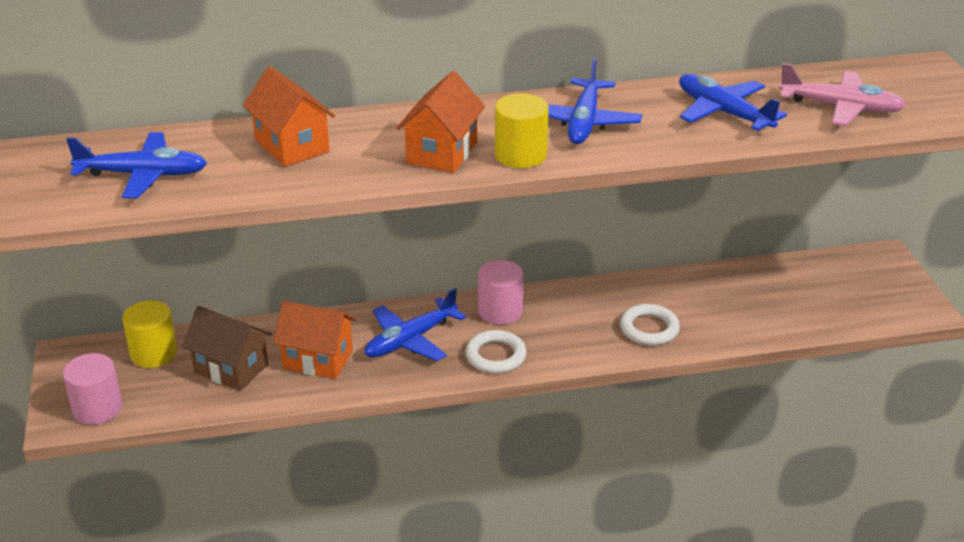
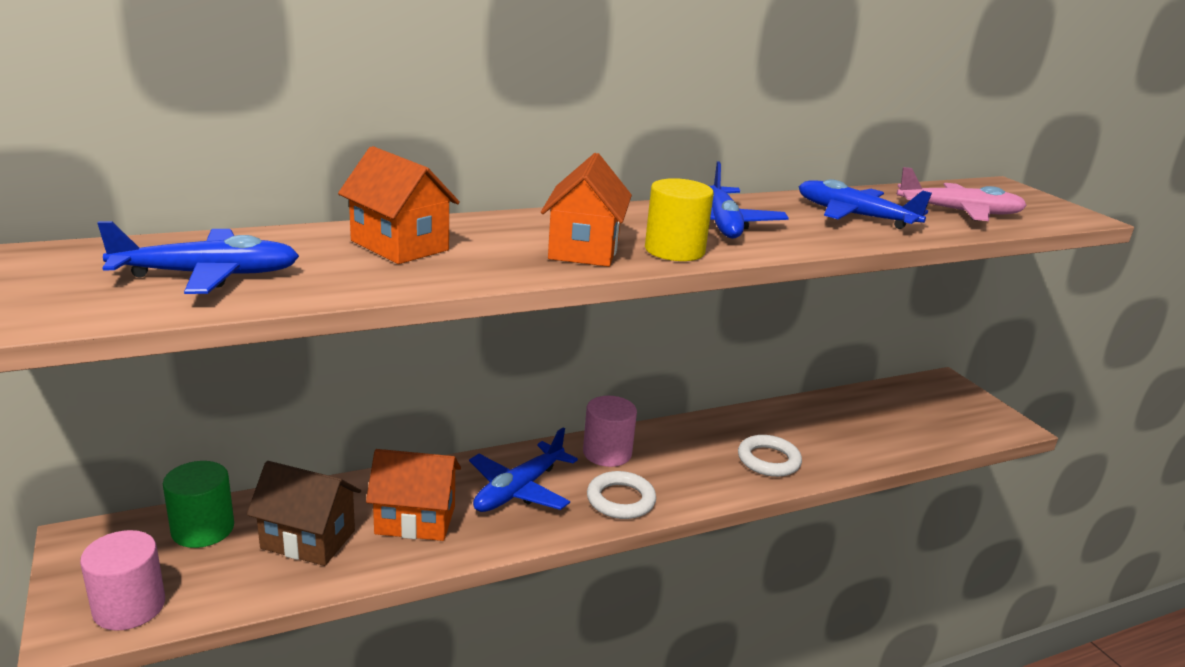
camera: 15 degrees left, 10 degrees down
(154, 353) = (203, 529): yellow cylinder -> green cylinder

